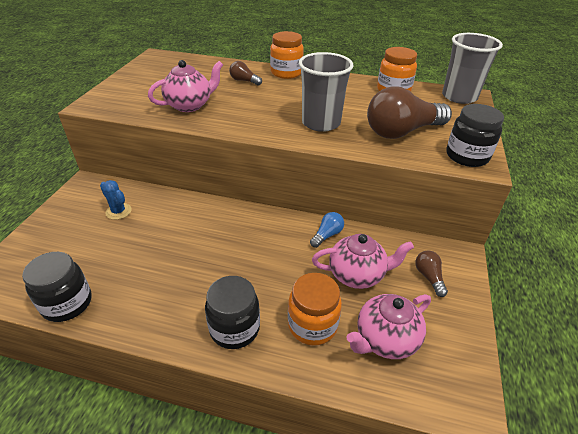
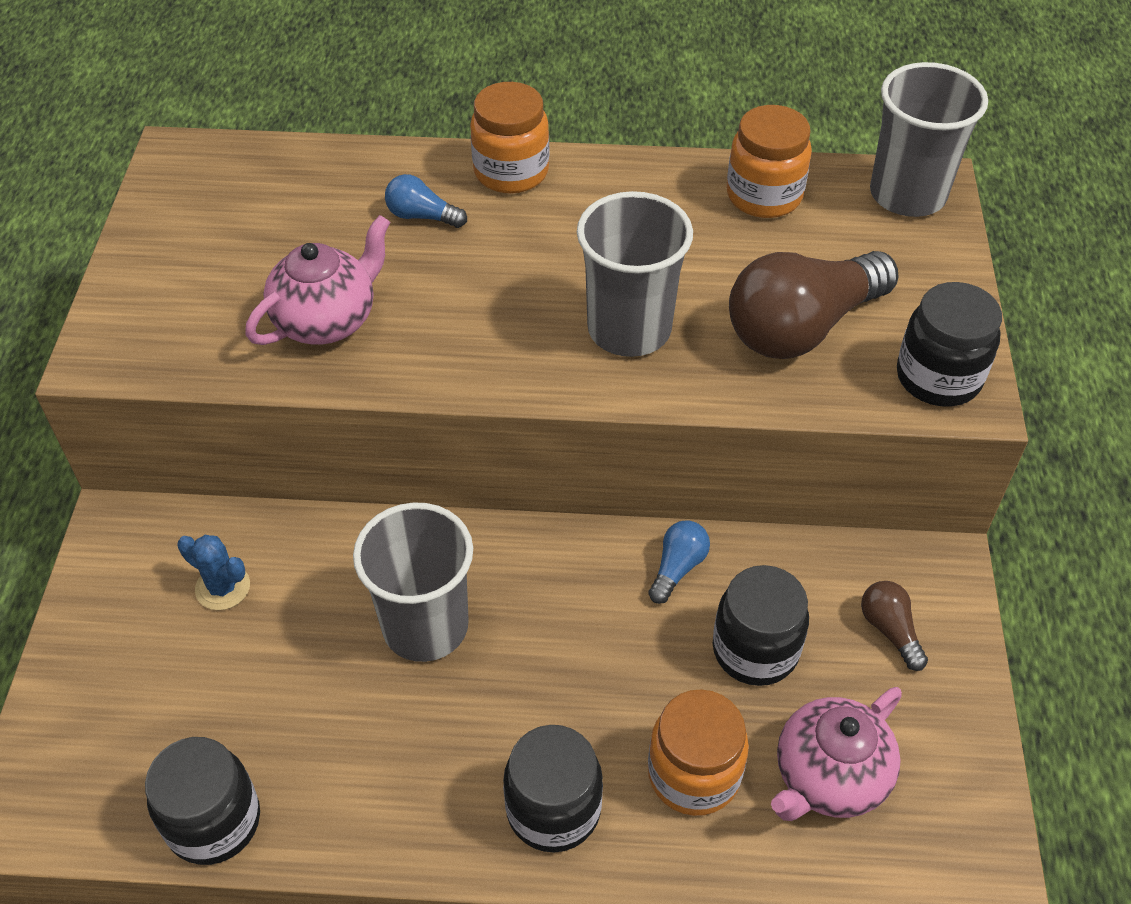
camera: 10 degrees left, 10 degrees up
(201, 239) = (425, 626): none -> grey cup
(244, 81) = (422, 216): brown light bulb -> blue light bulb
(357, 274) = (755, 650): pink teapot -> black jar

